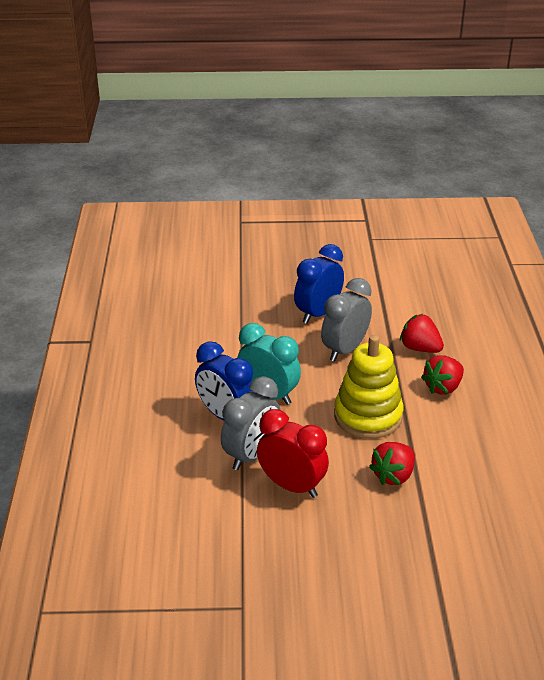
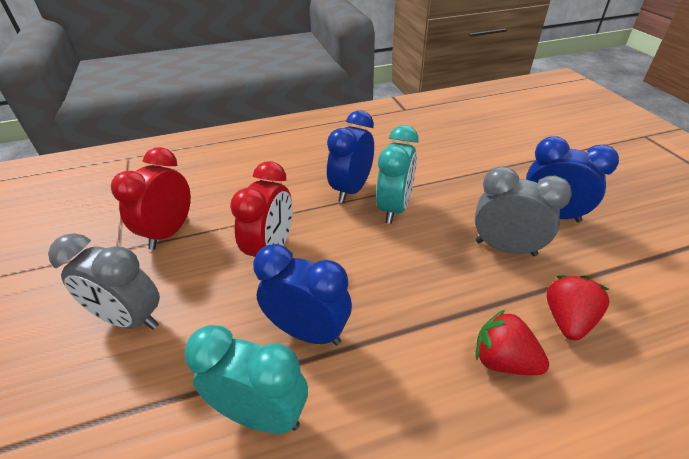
camera: 75 degrees right, 5 degrees up
(231, 563) = (169, 232): none -> red clock
(251, 455) = (306, 215): grey clock -> grey clock (130, 319)
(368, 416) = (402, 289): yellow stacking toy -> none
(393, 475) = (308, 332): red strawberry -> blue clock
(456, 509) = (261, 414): none -> turquoise clock

